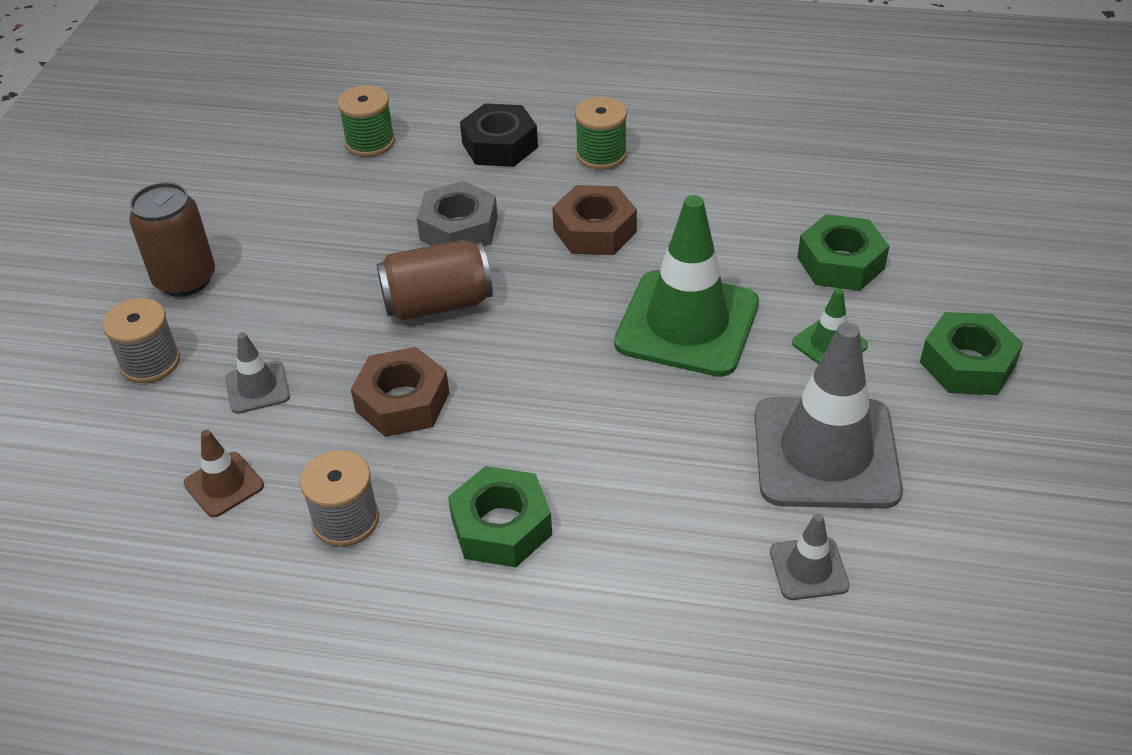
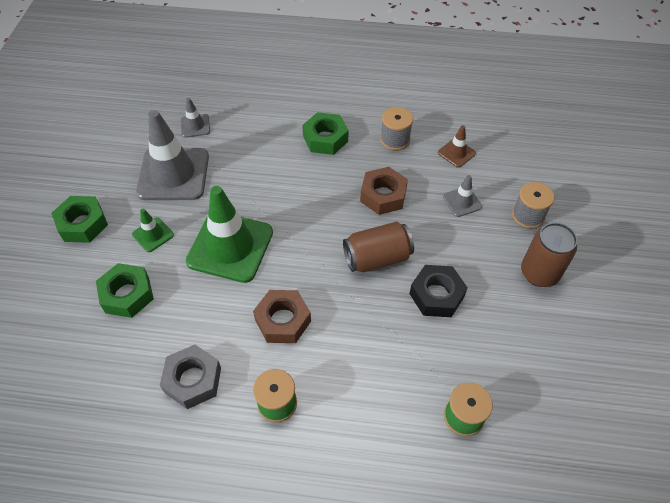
camera: 175 degrees right, 10 degrees up
(459, 228) = (375, 320): grey nut -> grey nut (193, 380)
(499, 145) = (358, 414): black nut -> black nut (436, 295)

